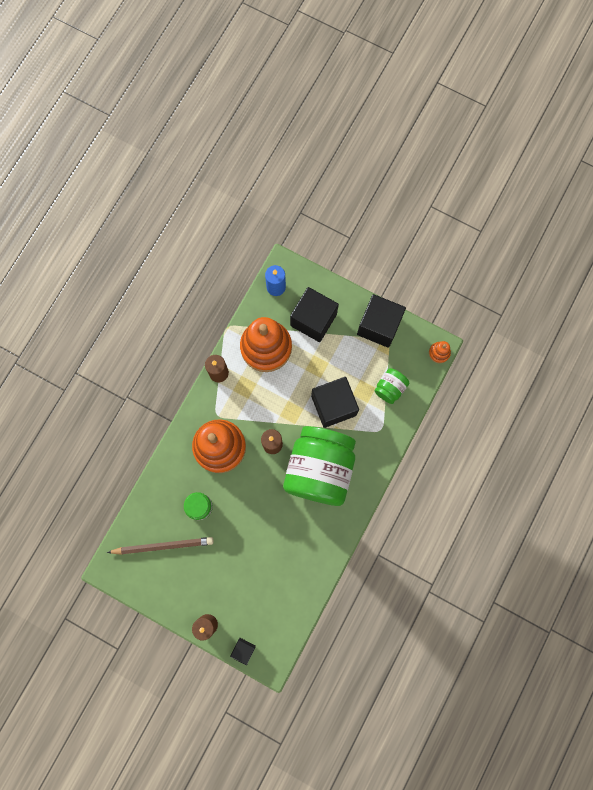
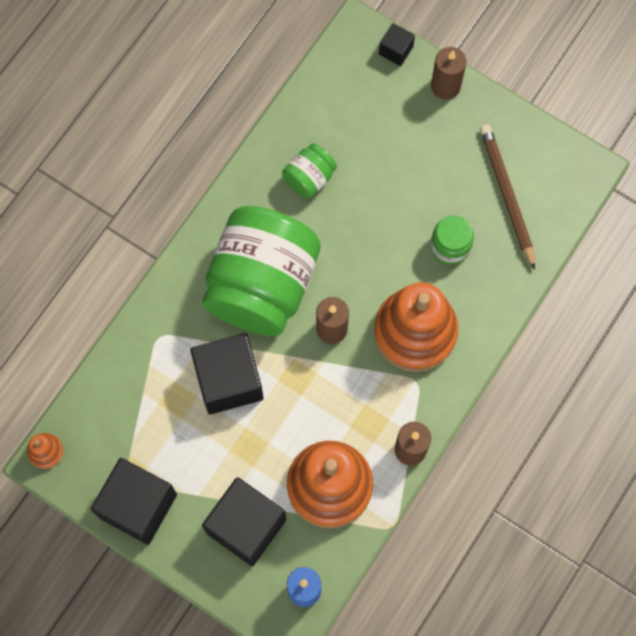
camera: 175 degrees left, 5 degrees down
(163, 546) = (507, 195): brown pencil -> brown pencil turned 75 degrees clockwise
(390, 388) = (135, 400): green jar -> green jar (309, 178)

